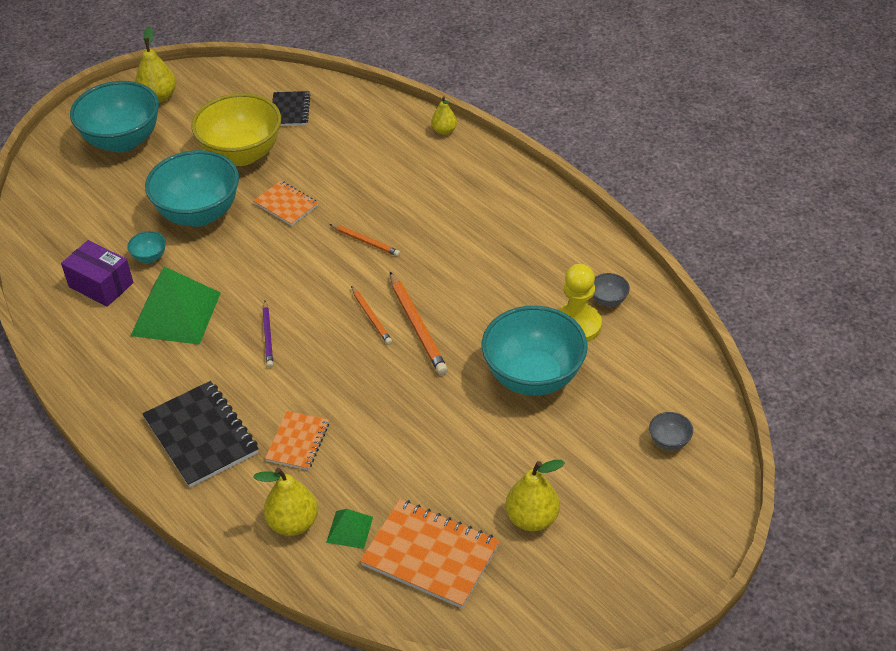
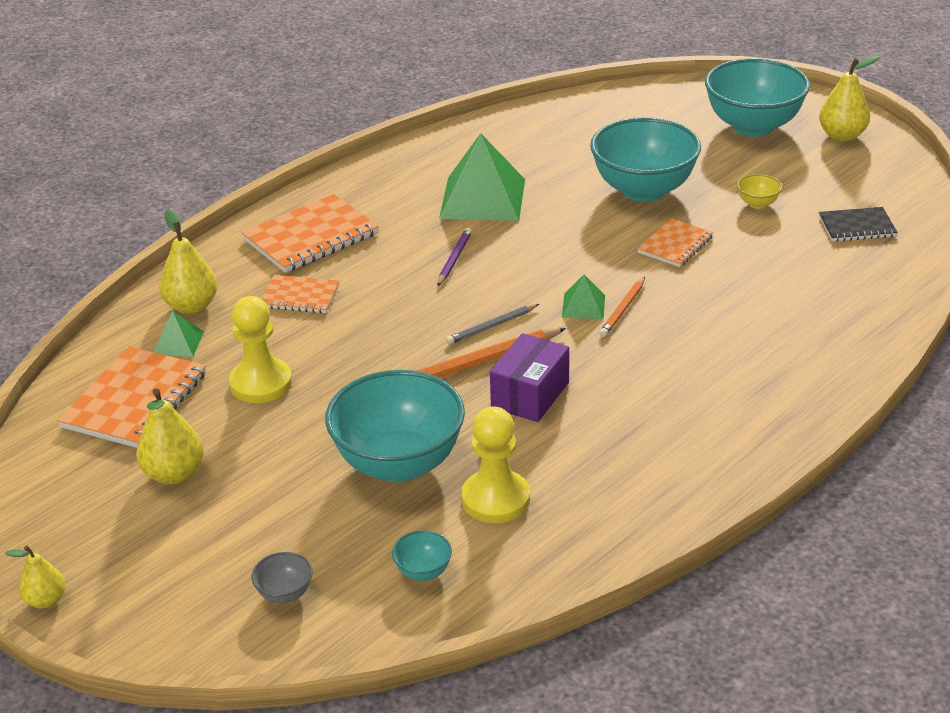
camera: 85 degrees right, 10 degrees down
(101, 285) = (519, 150): purple box -> purple box (530, 395)
(150, 257) = (566, 171): turquoise bowl -> turquoise bowl (423, 572)
(201, 436) = (311, 237): black notebook -> orange notebook
(242, 154) = (757, 204): yellow bowl -> yellow bowl, size x0.40
(268, 336) = (454, 259): purple pencil -> purple pencil turned 120 degrees clockwise
(356, 263) = (583, 306): none -> green pyramid
(371, 317) = (491, 326): orange pencil -> grey pencil
(420, 465) = (261, 383): none -> yellow pawn
(444, 131) = (867, 354): yellow pear -> yellow pear (45, 600)
(608, 300) = (548, 528): grey bowl -> none

